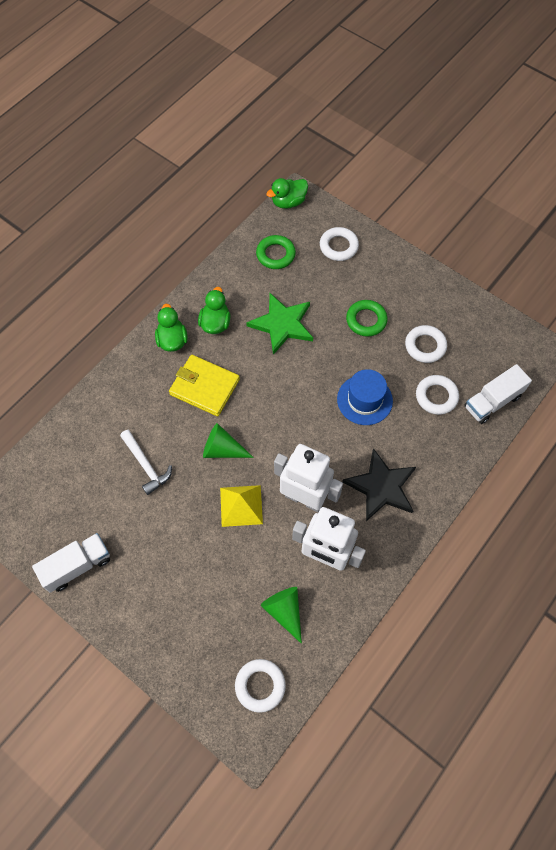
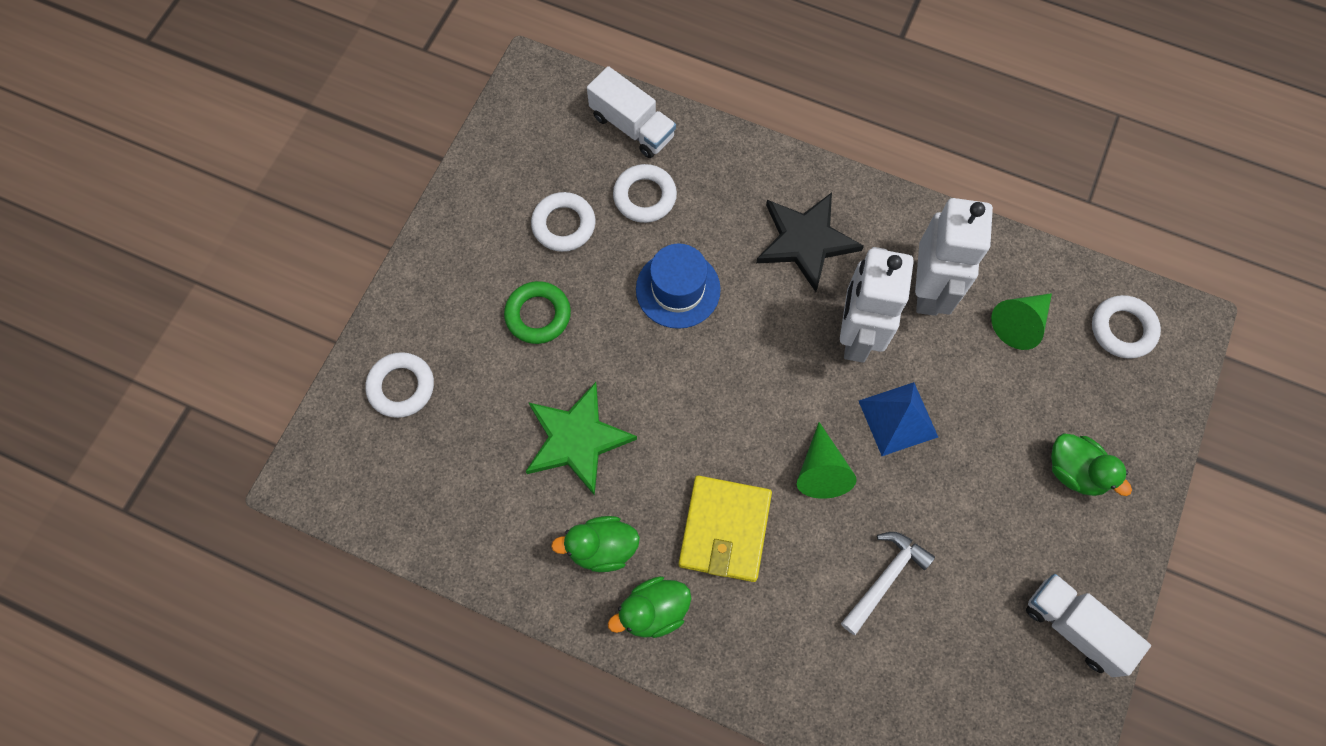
camera: 105 degrees left, 5 degrees up
(241, 505) = (898, 418): yellow pyramid -> blue pyramid
(275, 254) = (439, 486): green ring -> none
(288, 202) = (318, 494): green duck -> green duck (1075, 471)

